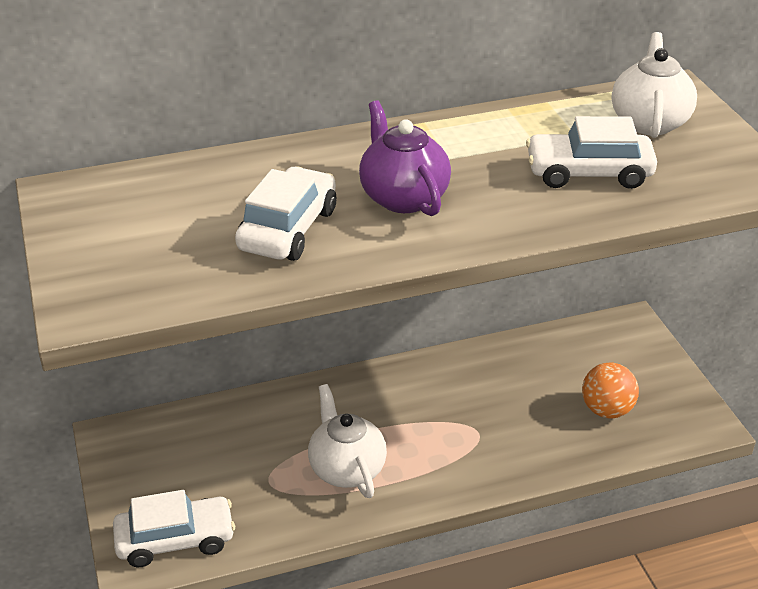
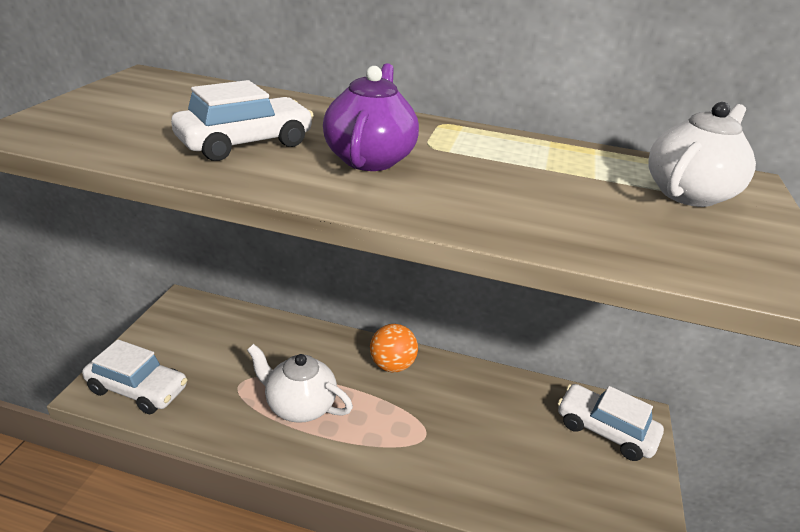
camera: 30 degrees right, 5 degrees down
(346, 469) = (299, 406): white teapot -> white teapot turned 75 degrees counterclockwise
(588, 173) = (572, 205): white car -> white car (604, 430)
(606, 410) = (556, 478): orange ball -> orange ball (392, 365)

